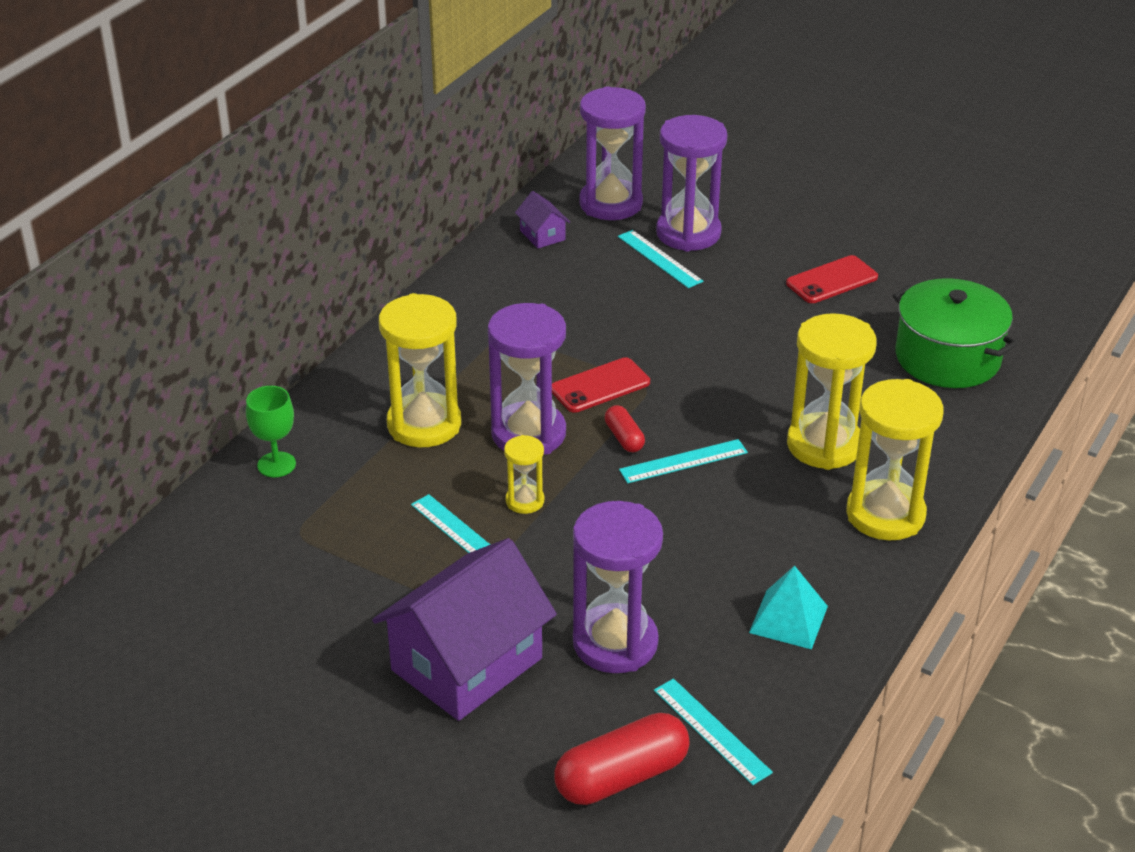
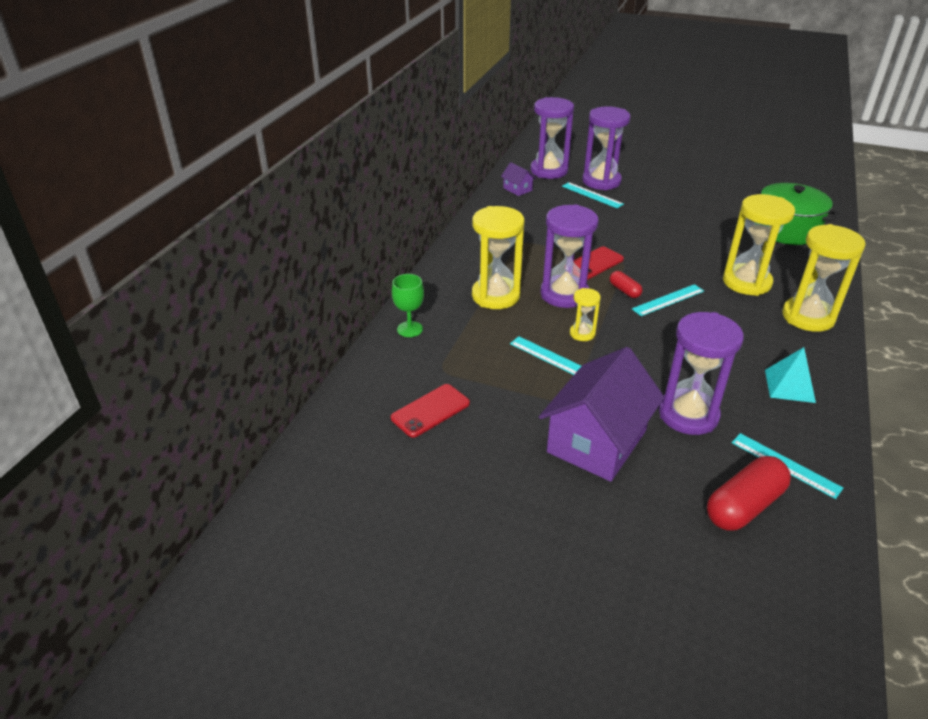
camera: 10 degrees left, 0 degrees up
(831, 280) = (696, 197): red phone -> red phone (430, 410)

